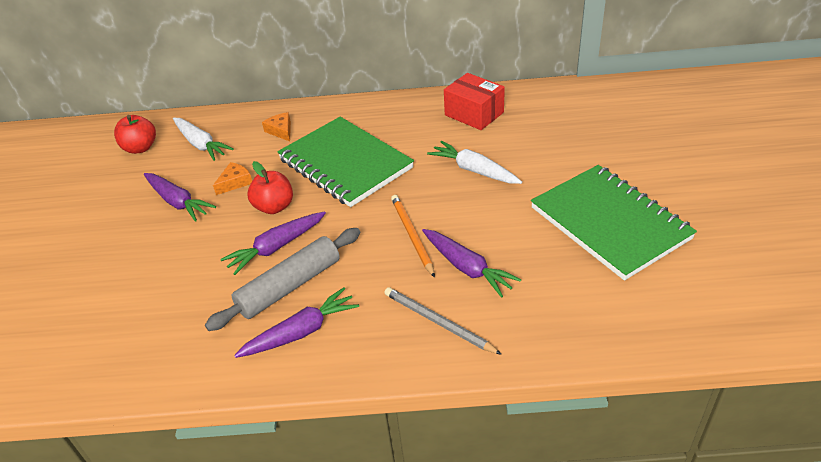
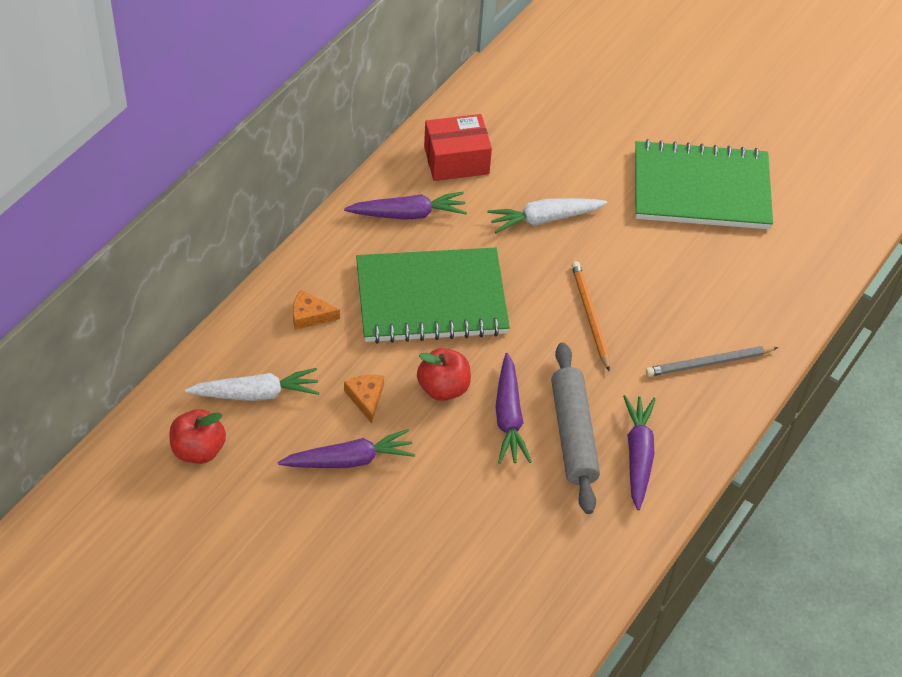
camera: 60 degrees left, 10 degrees up
(412, 235) = (590, 316): orange pencil -> orange pencil turned 60 degrees clockwise
(467, 268) = (665, 307): purple carrot -> purple carrot (408, 214)

